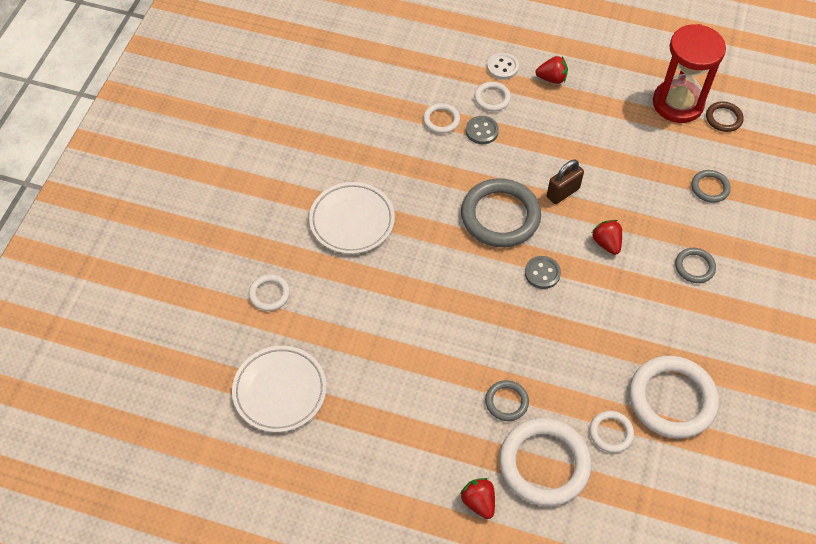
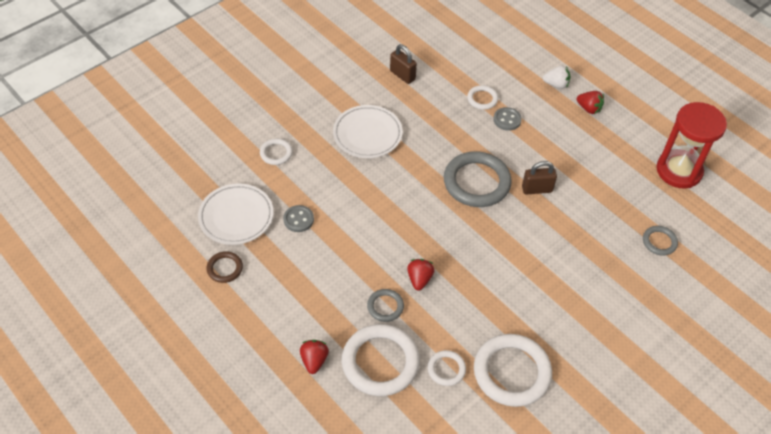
camera: 30 degrees right, 5 degrees down
(340, 133) = (402, 75): none -> brown padlock
(492, 98) = (532, 101): white ring -> none
(502, 67) = (556, 84): white button -> white strawberry
(542, 273) = (478, 235): grey button -> grey button (298, 219)
(606, 243) = (544, 240): red strawberry -> red strawberry (419, 279)
(694, 267) = (602, 291): grey ring -> none
(723, 118) = (710, 198): brown ring -> brown ring (225, 268)

